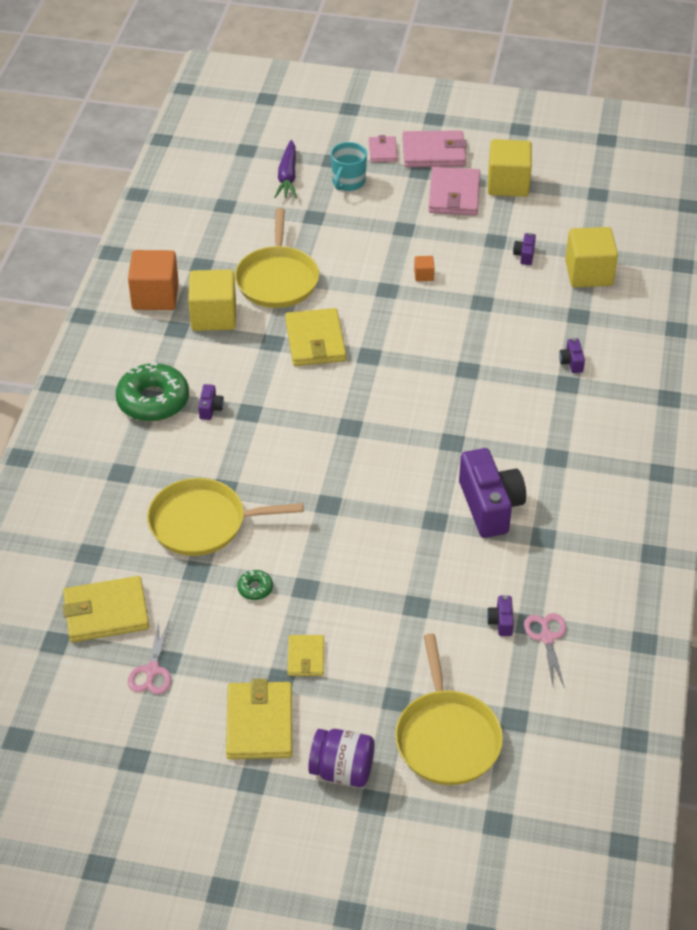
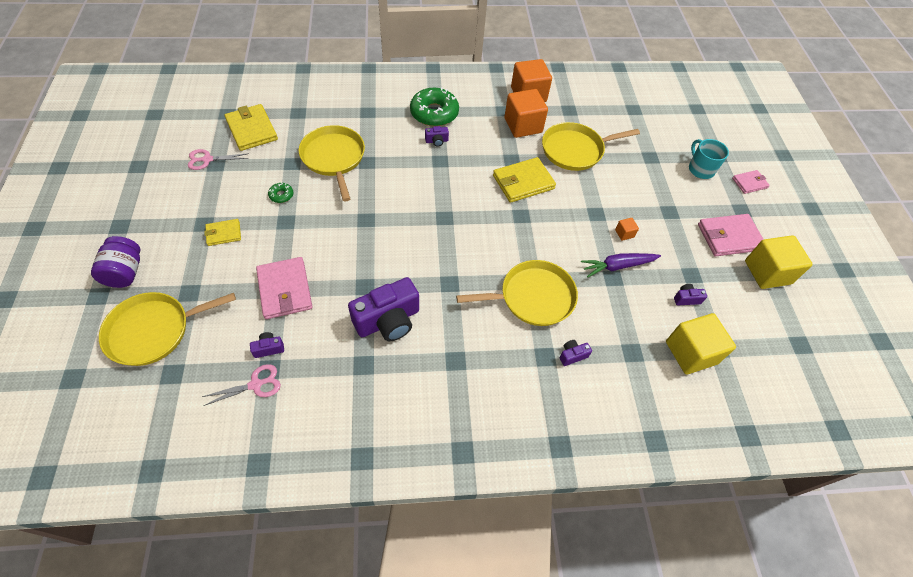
camera: 70 degrees right, 10 degrees up
(213, 316) = (523, 125): yellow cube -> orange cube
(259, 723) = (166, 220): yellow wallet -> none
(287, 177) = (684, 135): purple carrot -> purple carrot (617, 266)
(348, 182) = (700, 169): turquoise mug -> turquoise mug turned 60 degrees clockwise
(434, 152) = (771, 215): pink wallet -> pink wallet (285, 290)
(490, 374) = (533, 297): none -> yellow pan

